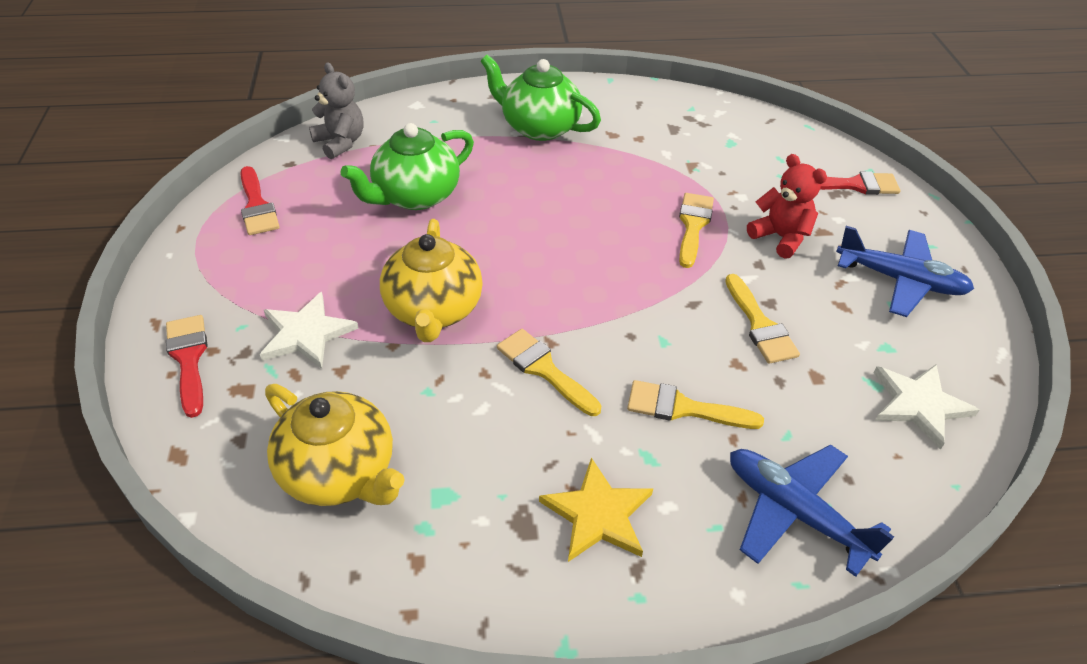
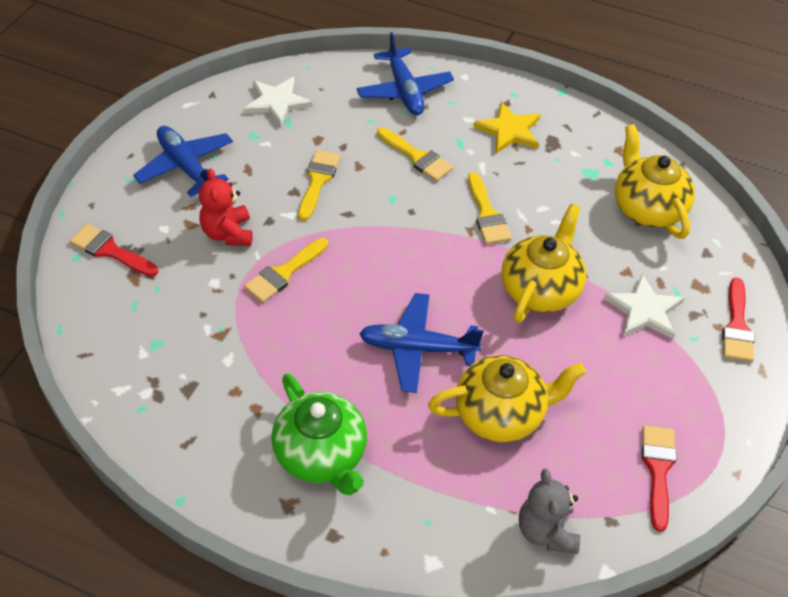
camera: 150 degrees left, 5 degrees up
(415, 196) = (501, 414): green teapot -> yellow teapot
(520, 214) = (417, 348): none -> blue plane

